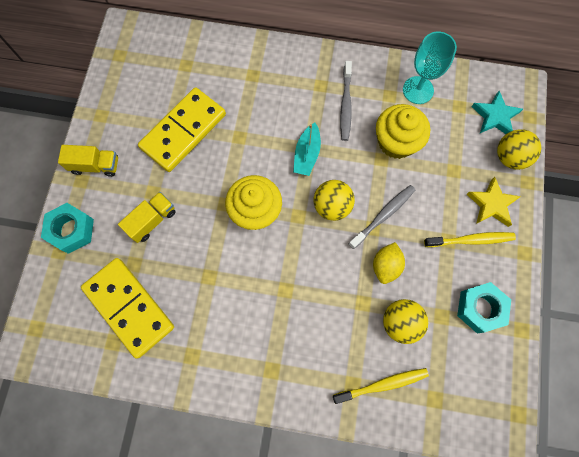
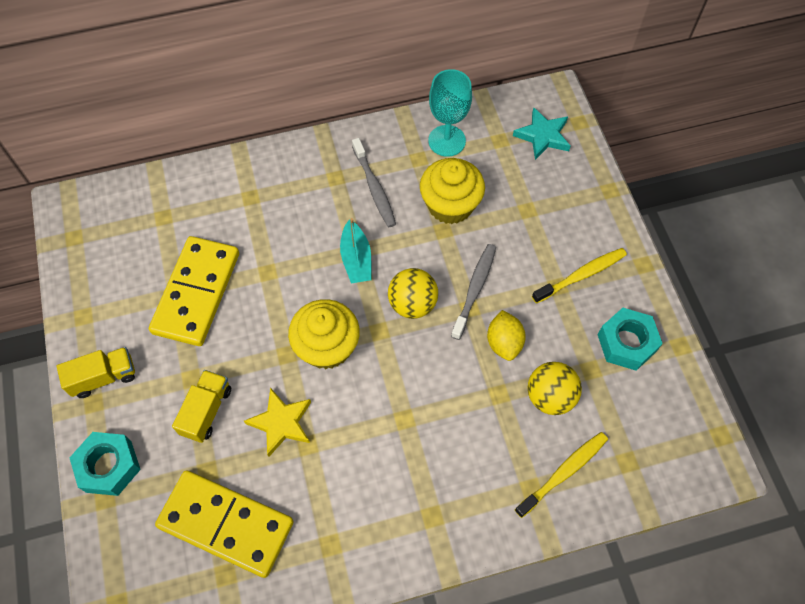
camera: 25 degrees left, 10 degrees down
(491, 204) = (584, 228): yellow star -> yellow star (281, 423)
(509, 157) = (579, 172): yellow ball -> none

